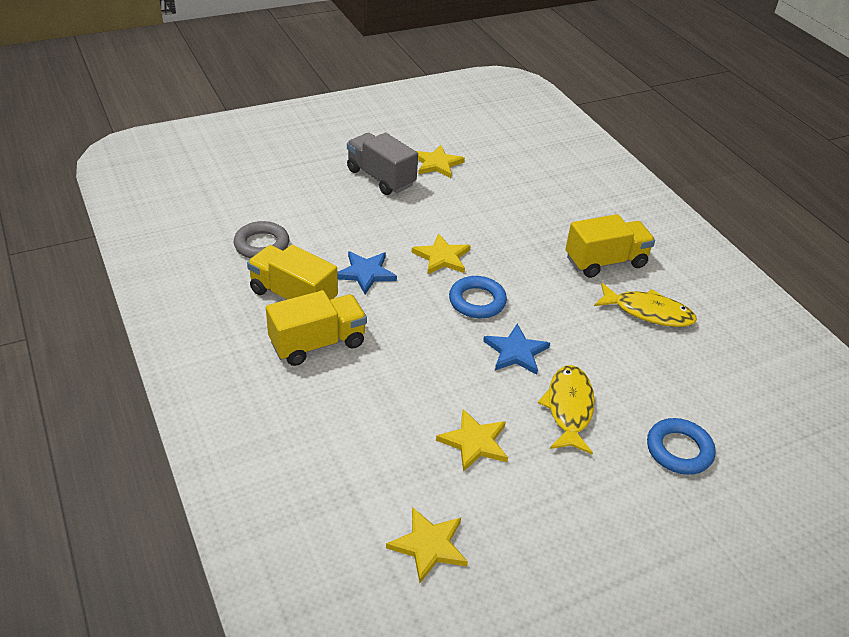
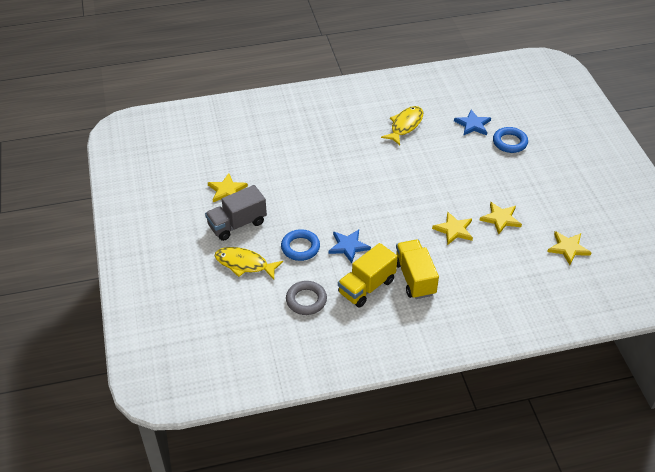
camera: 75 degrees left, 5 degrees up
(442, 257) = (338, 205): yellow star -> yellow star (454, 230)
(477, 301) = (385, 196): blue ring -> blue ring (300, 247)
(516, 352) = (432, 188): blue star -> blue star (473, 124)
(569, 408) = (478, 176): yellow fish -> yellow fish (244, 264)
(605, 262) = (356, 131): yellow truck -> none

